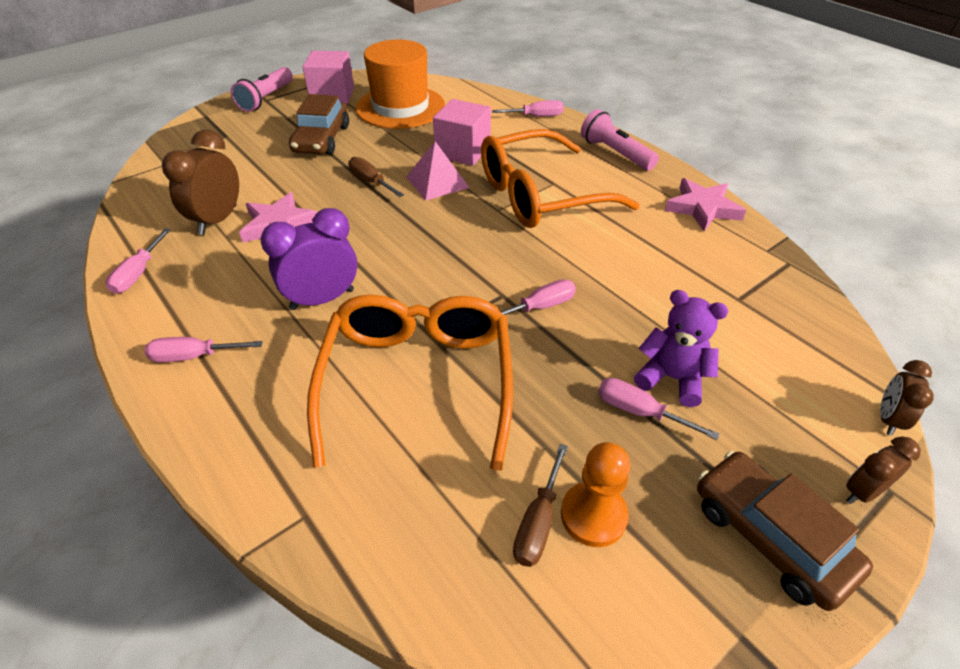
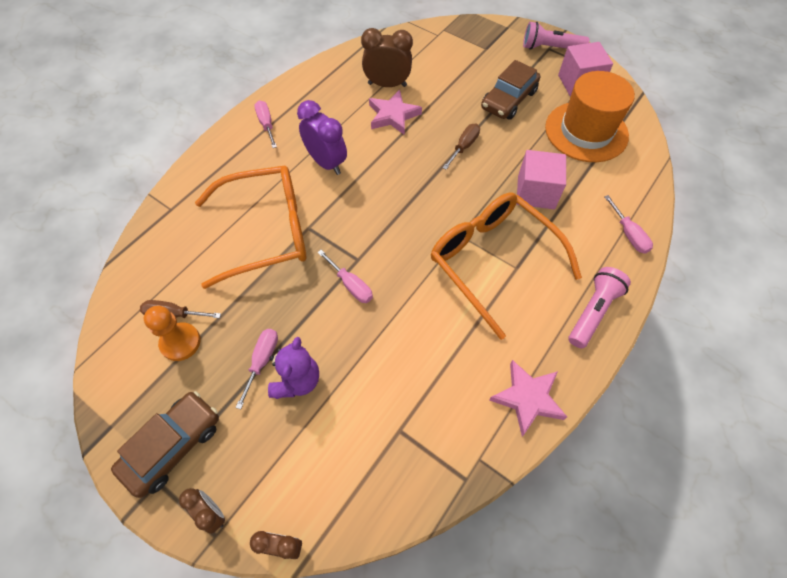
camera: 75 degrees right, 15 degrees up
(138, 273) = (326, 73): pink screwdriver -> none
(321, 139) = (508, 100): brown car -> brown car turned 45 degrees counterclockwise
(437, 182) = (482, 186): pink pyramid -> none

